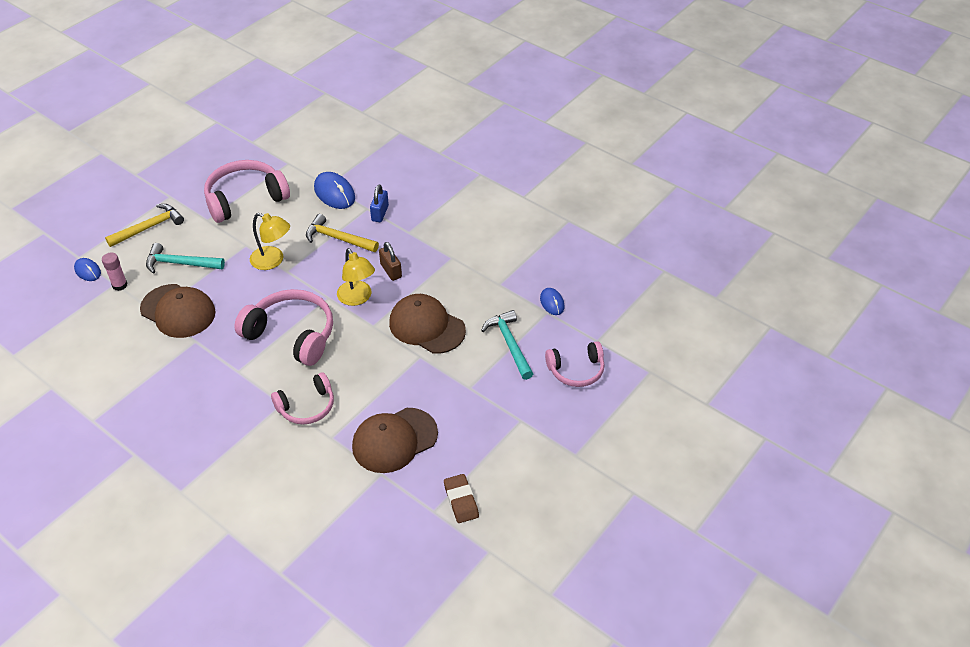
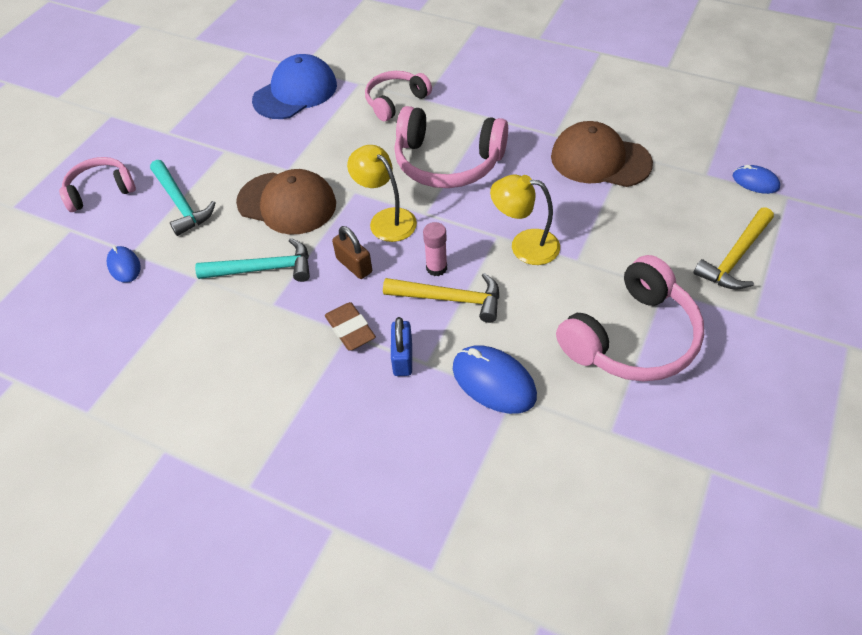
camera: 170 degrees right, 5 degrees up
(120, 285) = (698, 174): pink glue stick -> pink glue stick (436, 268)
(180, 263) = (646, 216): turquoise hammer -> turquoise hammer (263, 269)
(394, 440) = (295, 92): brown cap -> blue cap
(461, 500) = (222, 63): brown eraser -> brown eraser (350, 329)

